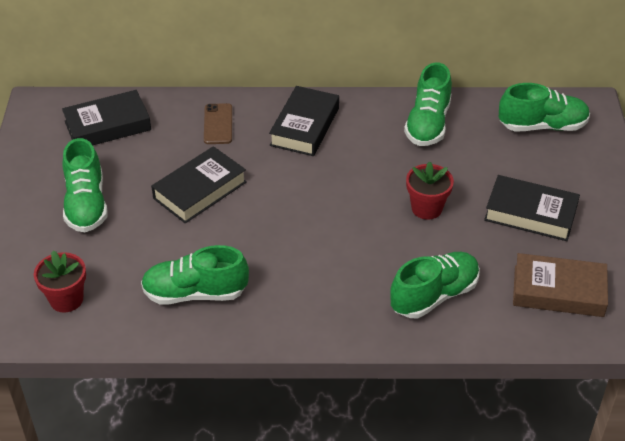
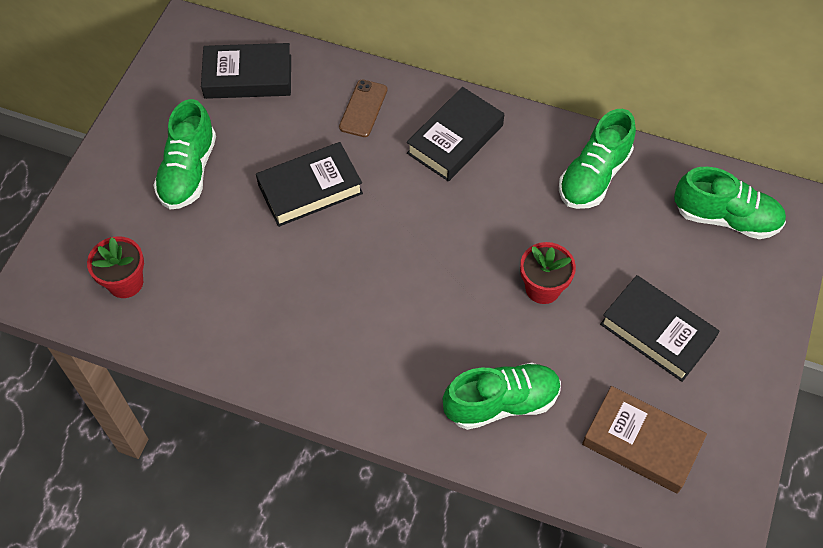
camera: 20 degrees right, 15 degrees up
(195, 293) = (254, 317): green shoe -> none

